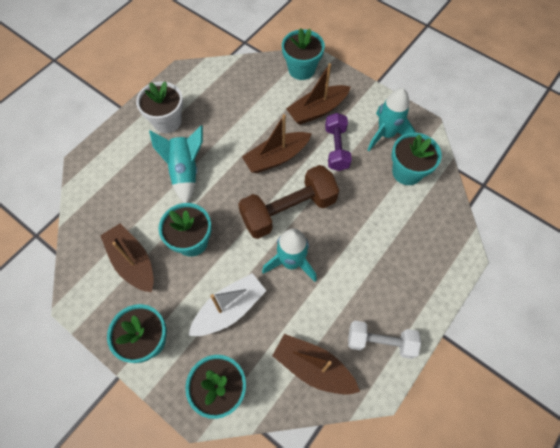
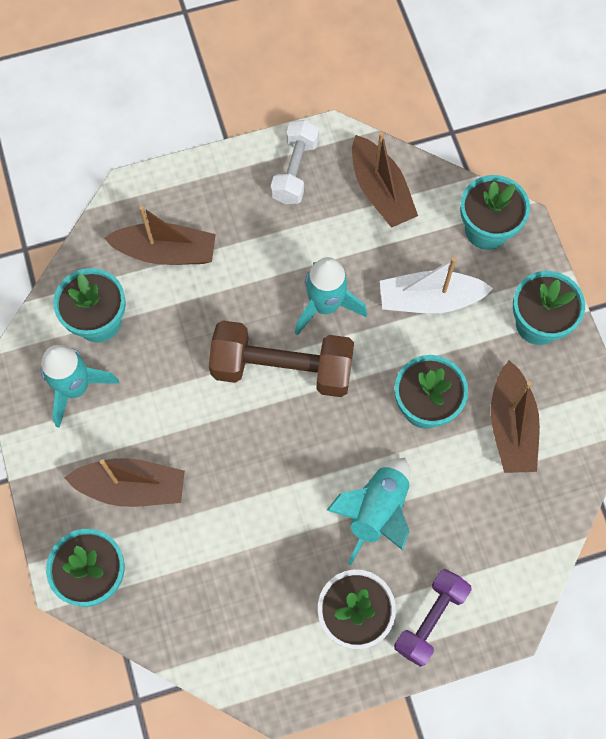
camera: 145 degrees left, 5 degrees up
(276, 157) = (243, 451): brown boat -> brown boat (166, 252)
(336, 148) = (156, 411): purple dumbbell -> purple dumbbell (430, 619)
(380, 342) = (295, 170): white dumbbell -> white dumbbell turned 60 degrees clockwise

